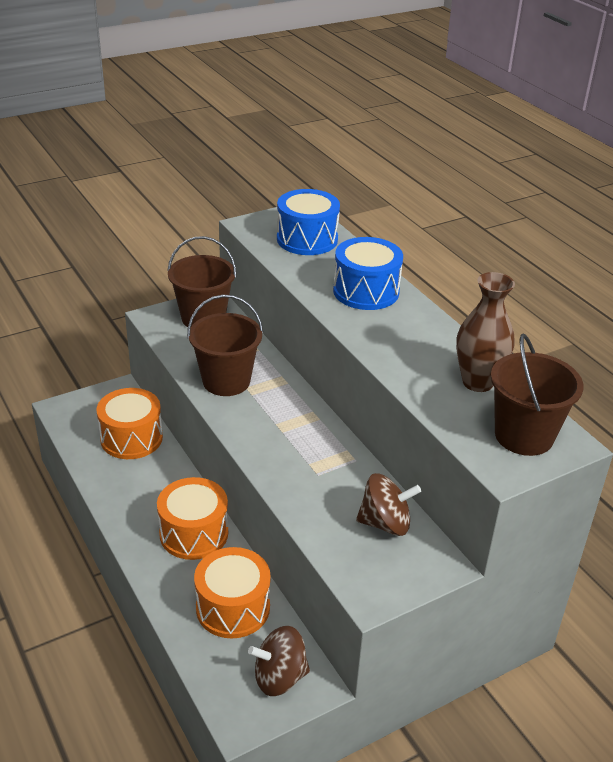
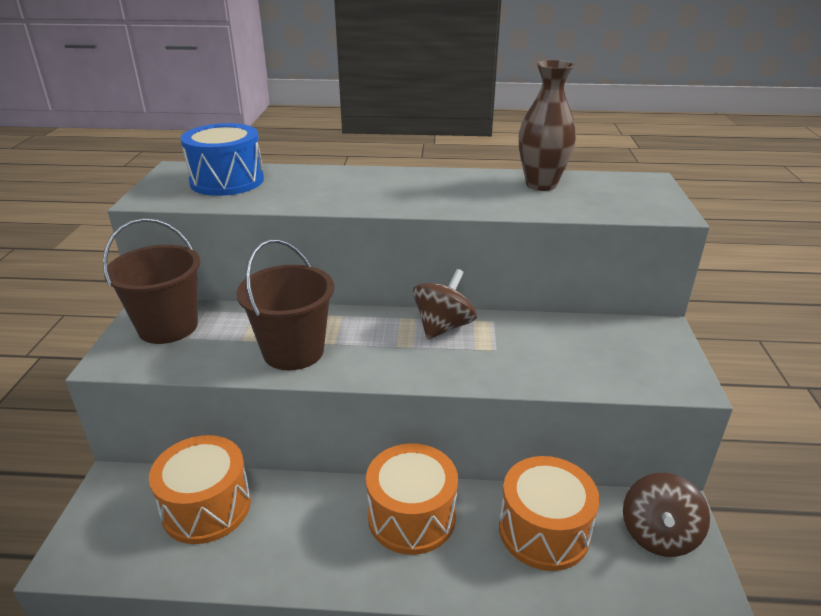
camera: 55 degrees left, 5 degrees down
(366, 291) = (353, 184): blue drum -> none
(385, 523) = (591, 338): brown spinning top -> brown spinning top (443, 327)
(524, 436) = (628, 191): brown bucket -> none

